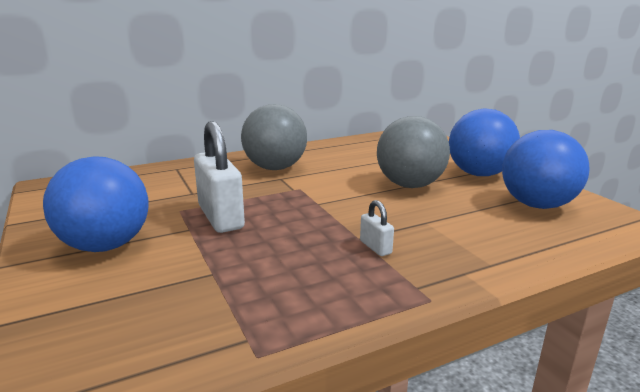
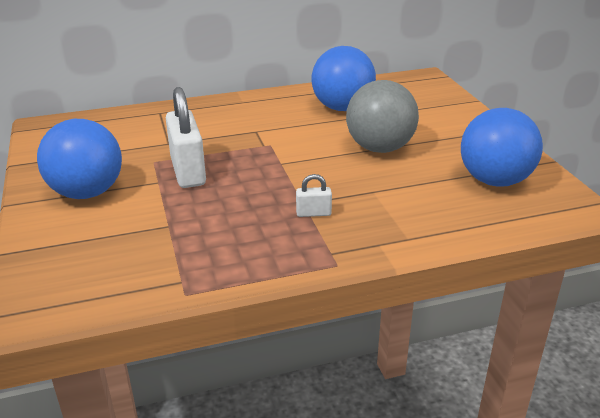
camera: 10 degrees right, 10 degrees up
(275, 168) = (254, 118): grey ball -> none
(375, 247) = (313, 213): white padlock -> white padlock turned 75 degrees counterclockwise
(479, 174) = (459, 139): blue ball -> blue ball (342, 108)

